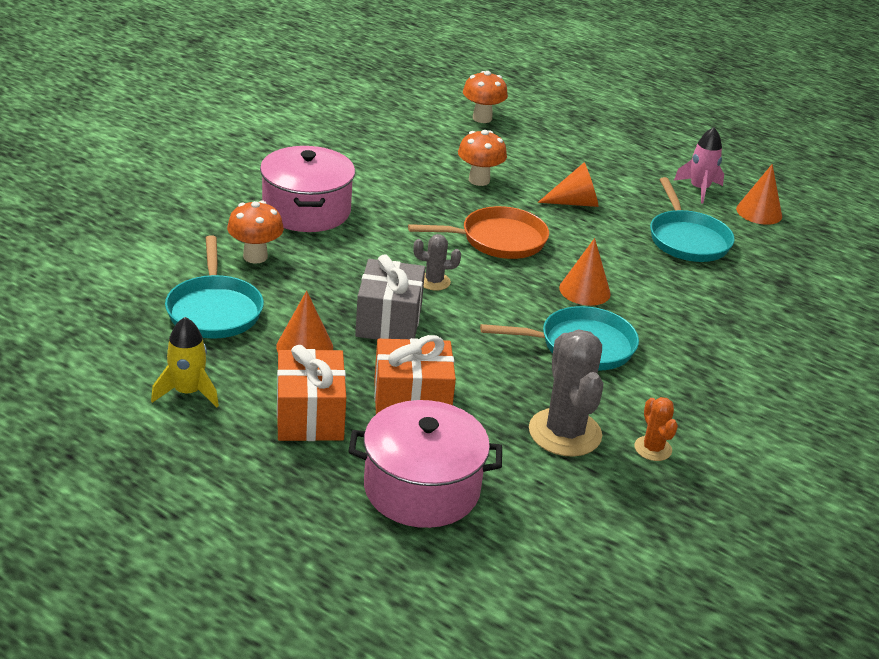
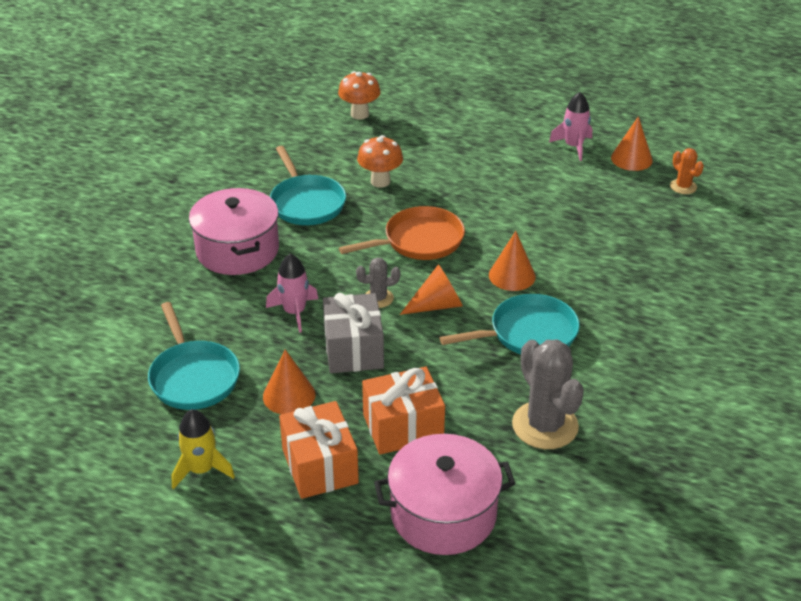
camera: 10 degrees left, 5 degrees up
(255, 256) = (209, 311): orange mushroom -> none
(341, 276) = (294, 312): none -> pink rocket
(575, 203) = (472, 186): orange cone -> orange cone (437, 305)
(653, 448) = (623, 422): orange cactus -> orange cactus (683, 186)
(687, 239) = (581, 201): turquoise pan -> turquoise pan (306, 203)

